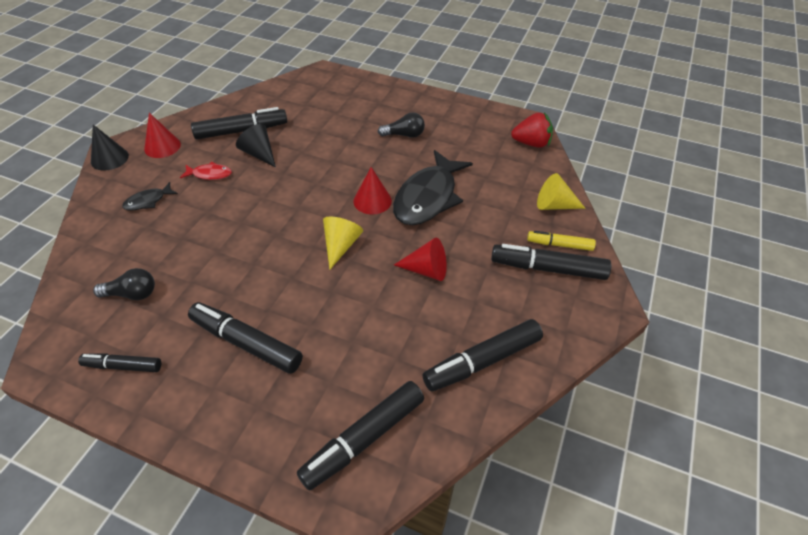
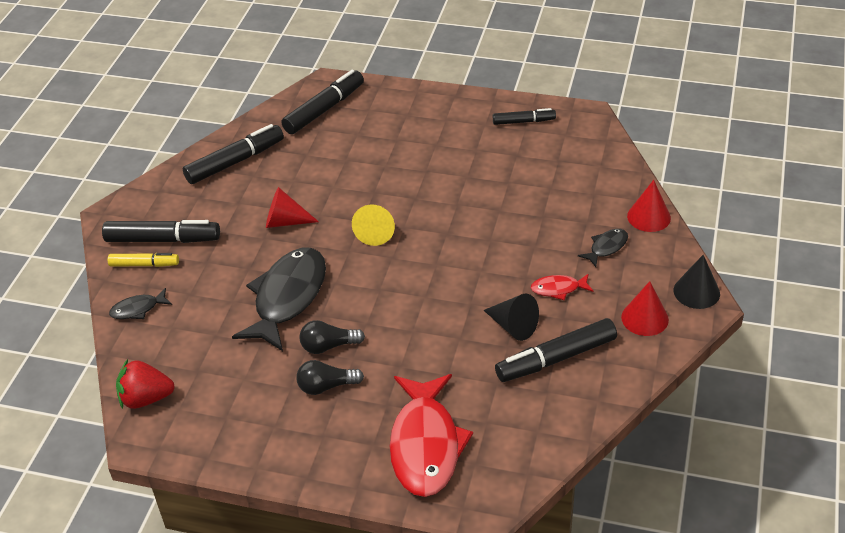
camera: 175 degrees right, 5 degrees down
(132, 294) = (554, 166): black light bulb -> black light bulb (328, 346)
(246, 343) = (434, 147): black marker -> none
(347, 99) = (425, 445): none -> red fish
(372, 201) = (352, 284): red cone -> red cone (649, 217)
(554, 205) = (138, 309): yellow cone -> black fish

